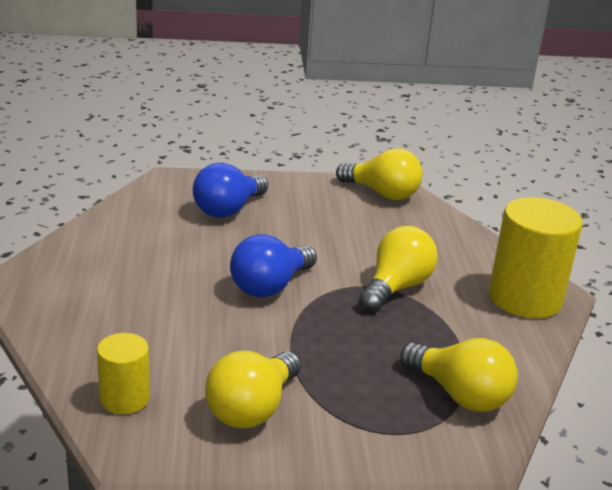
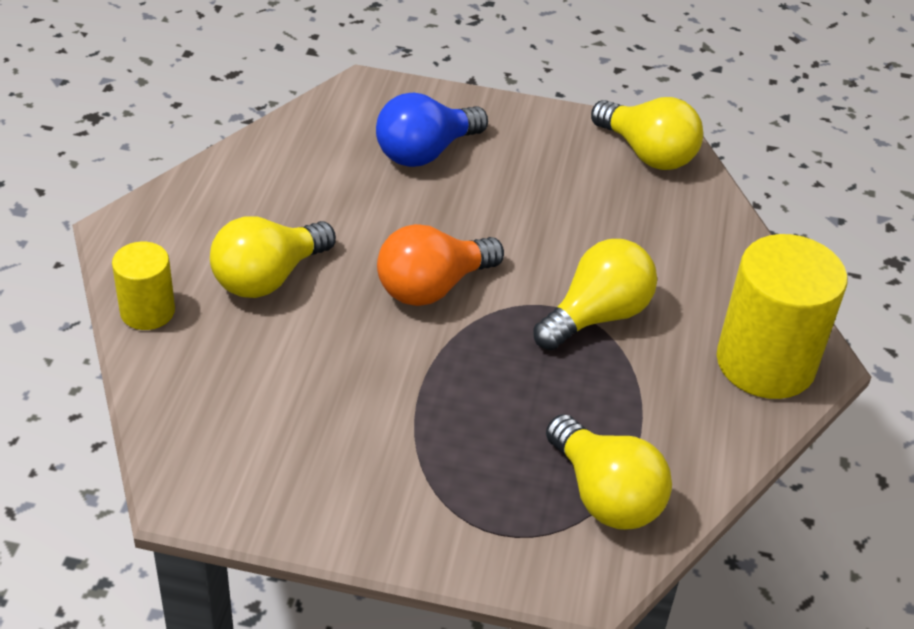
camera: 15 degrees right, 15 degrees up
(124, 398) = (199, 423): yellow cylinder -> yellow cylinder (147, 311)
(252, 409) = (341, 466): yellow light bulb -> yellow light bulb (268, 277)
(270, 286) = (432, 287): blue light bulb -> orange light bulb

